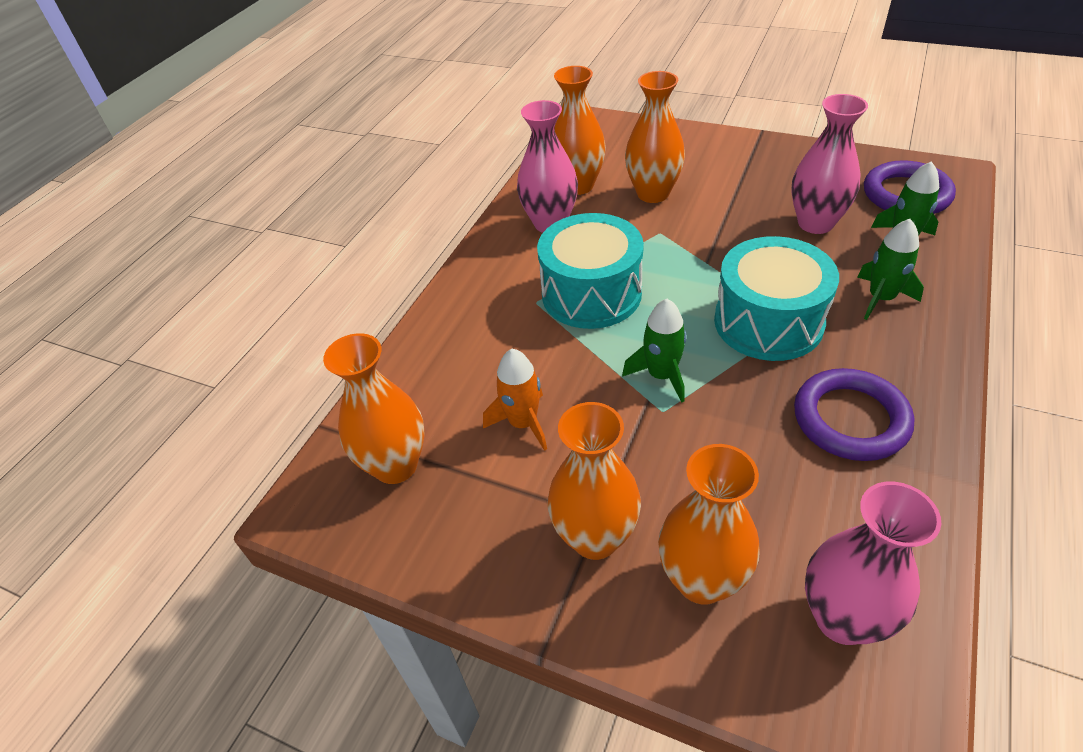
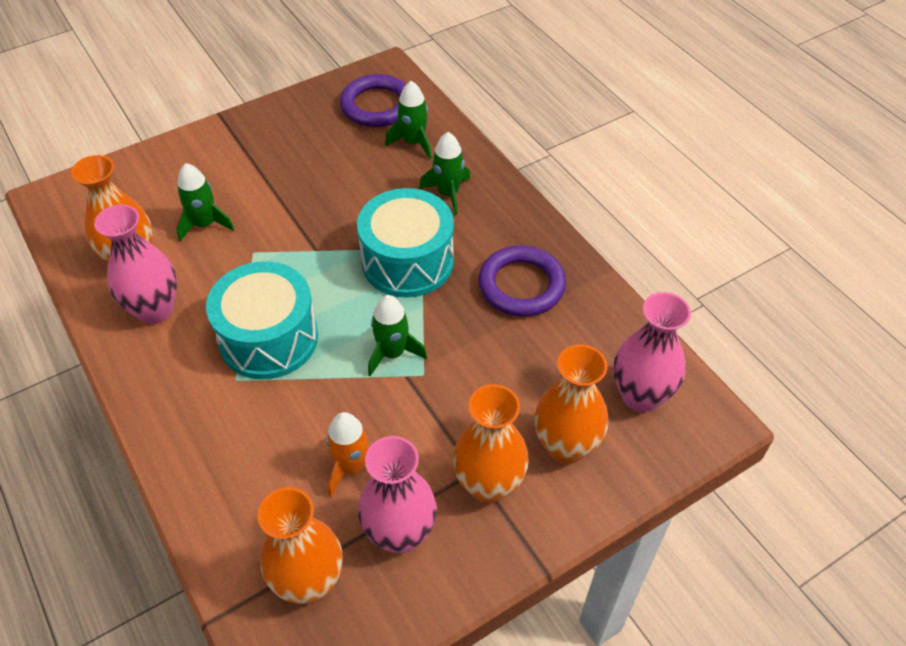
camera: 60 degrees left, 5 degrees up
(653, 193) = (205, 224): orange vase -> green rocket
(815, 223) = (349, 167): pink vase -> pink vase (400, 534)

